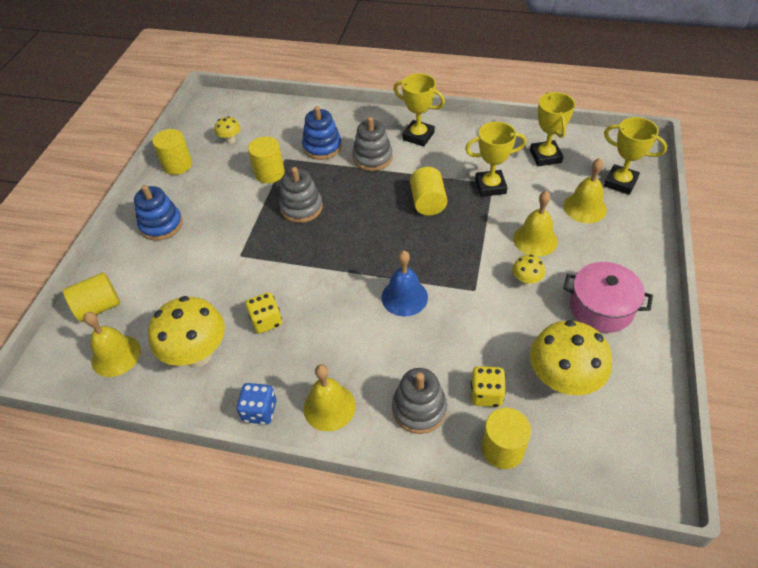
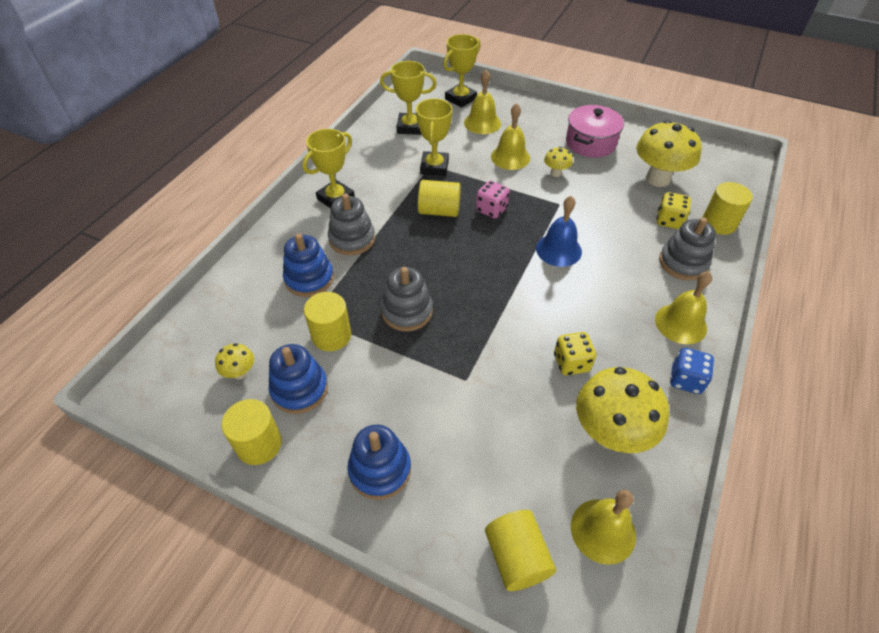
camera: 80 degrees left, 0 degrees up
(221, 170) = (299, 389): none -> blue stacking toy
(444, 238) = (491, 209): none -> pink dice

